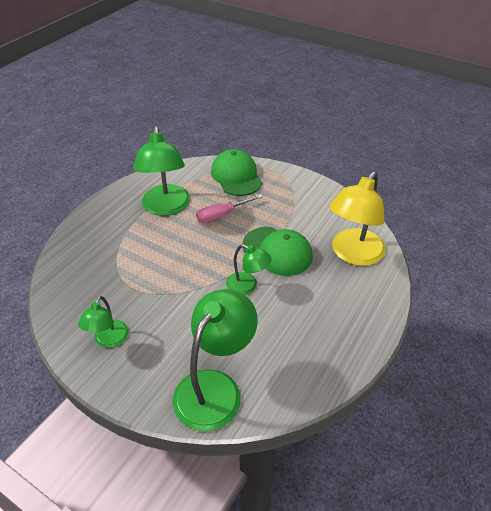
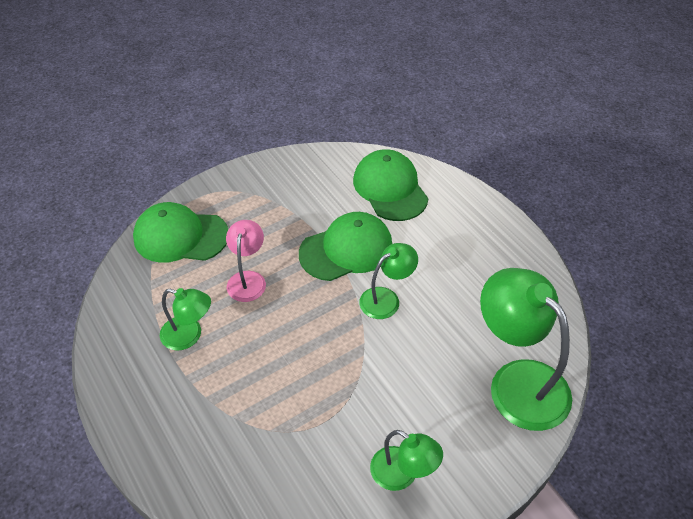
camera: 65 degrees left, 5 degrees up
(166, 207) = (189, 336): green lamp -> green lamp, size x0.55
(222, 215) = (248, 279): pink screwdriver -> pink lamp
(353, 254) = (390, 188): yellow lamp -> green cap

